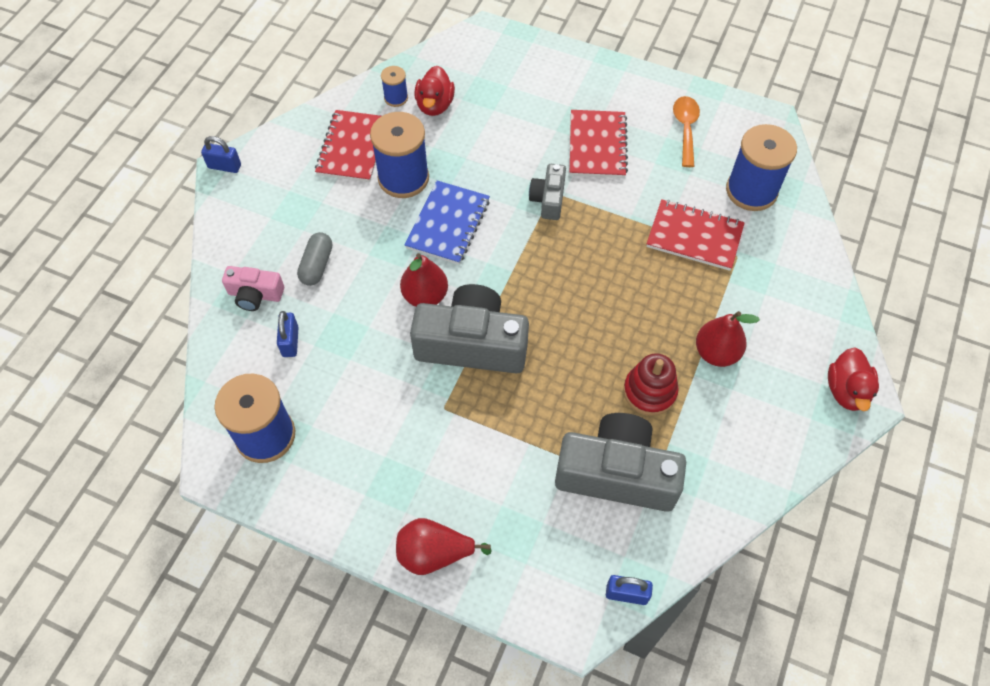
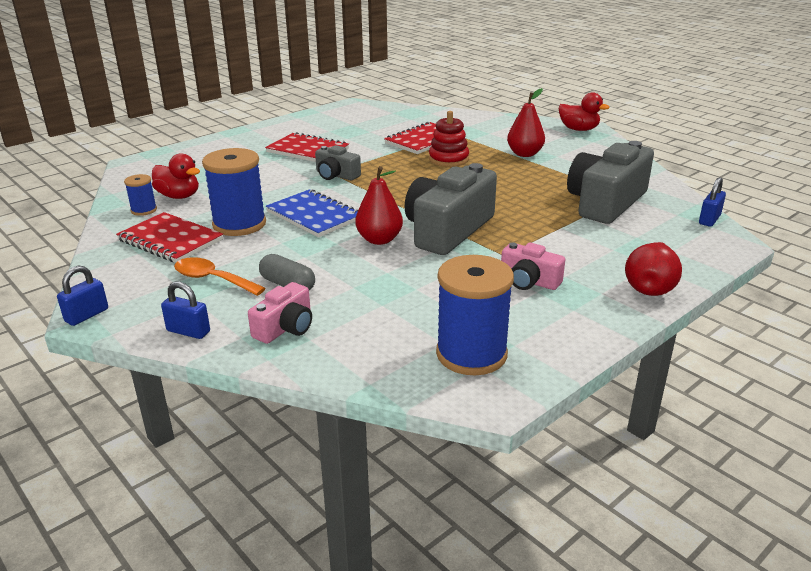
camera: 65 degrees left, 30 degrees down
(290, 342) = (366, 317): blue padlock -> blue padlock (188, 331)
(401, 444) = (529, 281): none -> pink camera
(649, 392) = (542, 178): red stacking toy -> red stacking toy (448, 159)
(685, 128) = (329, 124): orange spoon -> orange spoon (212, 279)
(751, 191) = (404, 119): blue spool -> none

